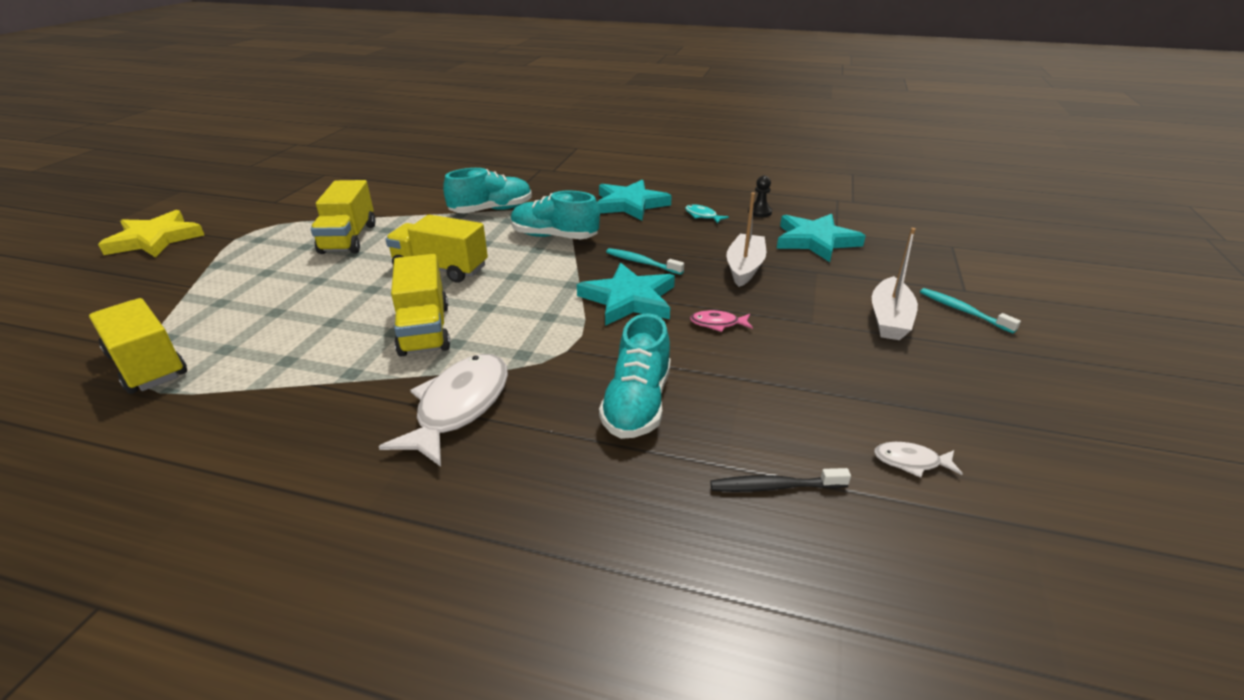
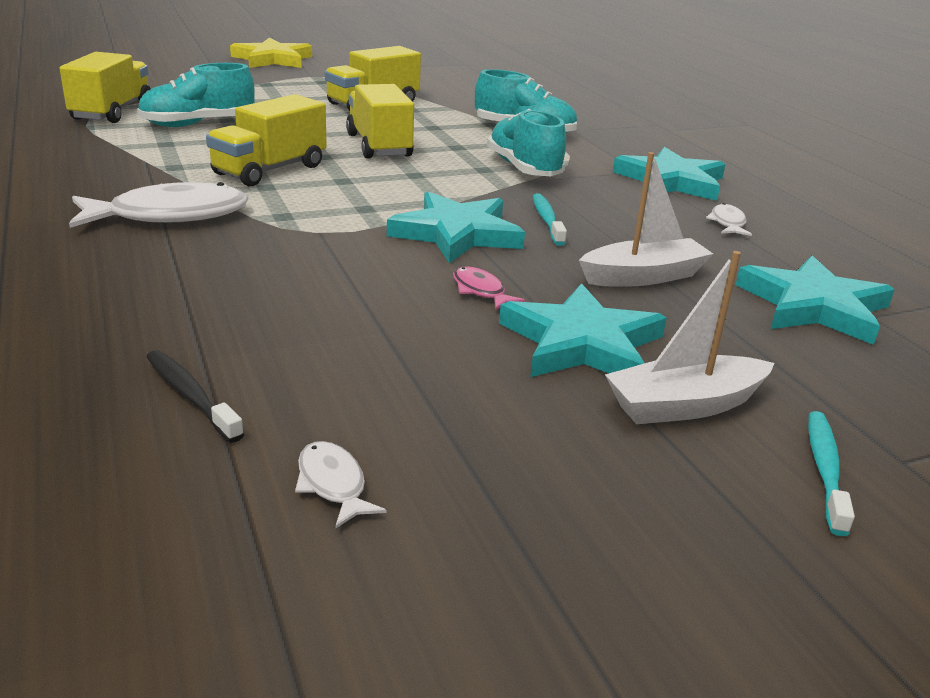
camera: 50 degrees right, 5 degrees down
(637, 404) = (263, 287): turquoise shoe -> turquoise shoe (198, 124)
(702, 216) = (727, 223): turquoise fish -> white fish
(759, 212) = (816, 253): black pawn -> none
(806, 319) = (581, 343): none -> turquoise star

